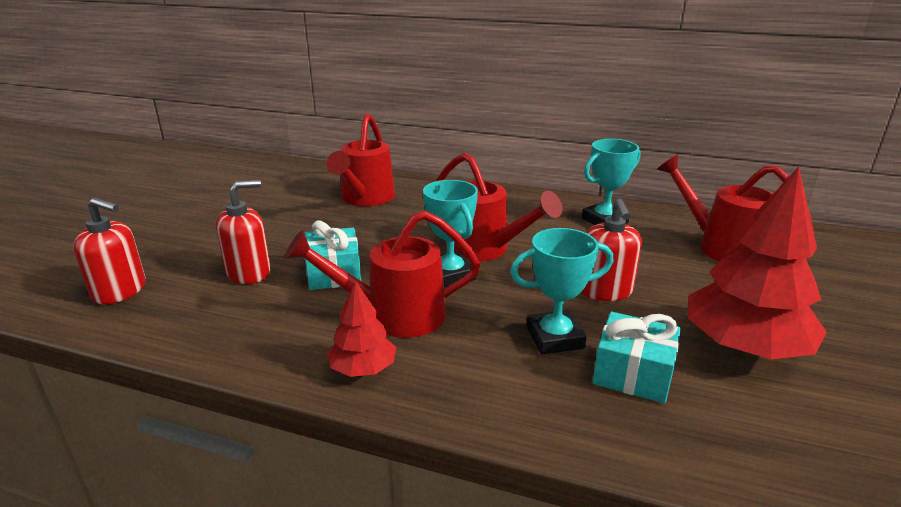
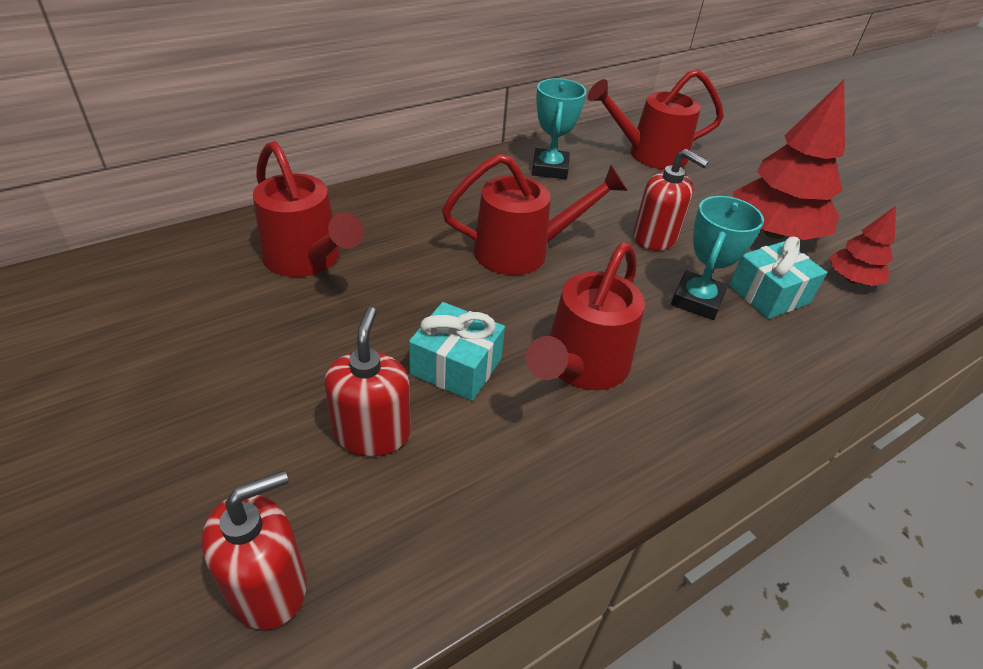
camera: 55 degrees left, 15 degrees up
(363, 368) = (652, 431): red tree -> red tree (851, 279)
(450, 275) = (546, 296): turquoise trophy -> none

